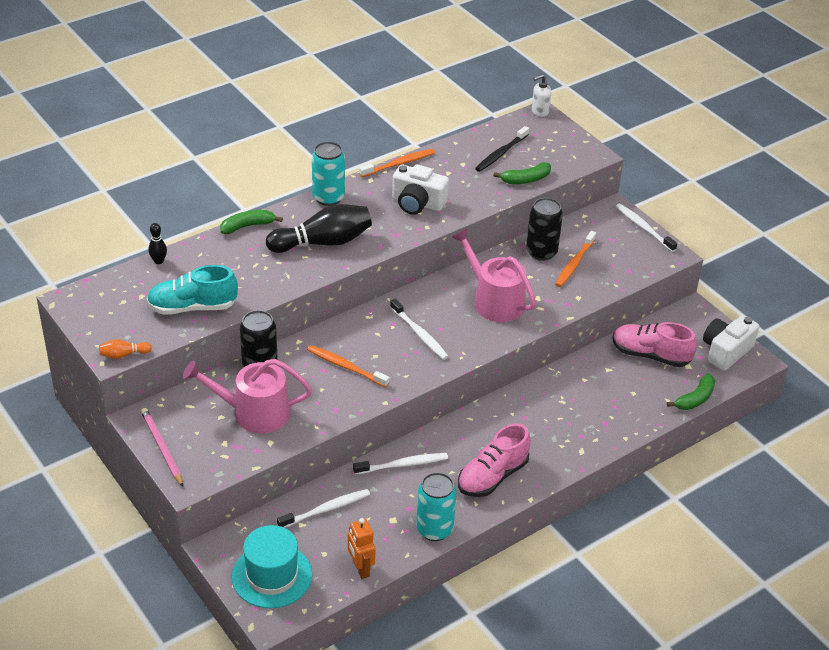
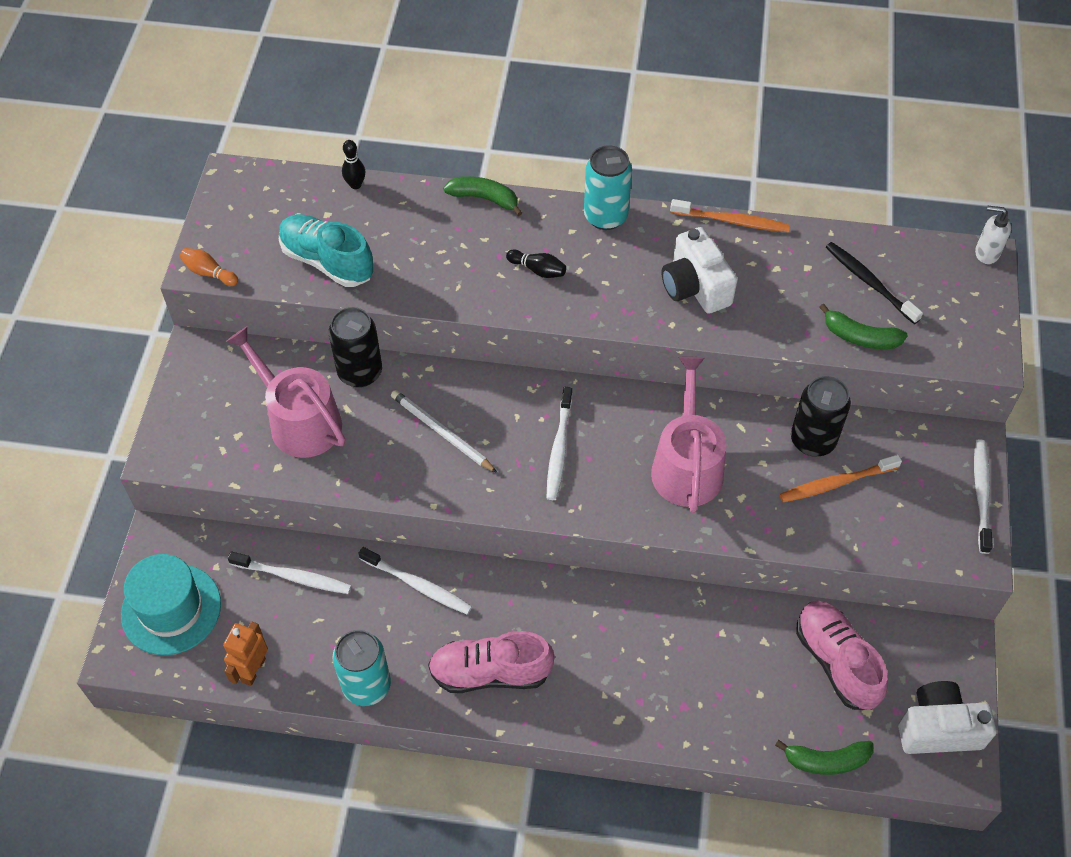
camera: 45 degrees right, 15 degrees up
(162, 448) = (180, 397): pink pencil -> none
(323, 242) = (538, 270): black bowling pin -> black bowling pin, size x0.44
(345, 366) = (441, 432): orange toothbrush -> white pencil
(500, 154) = (869, 282): black toothbrush -> black toothbrush turned 60 degrees clockwise

